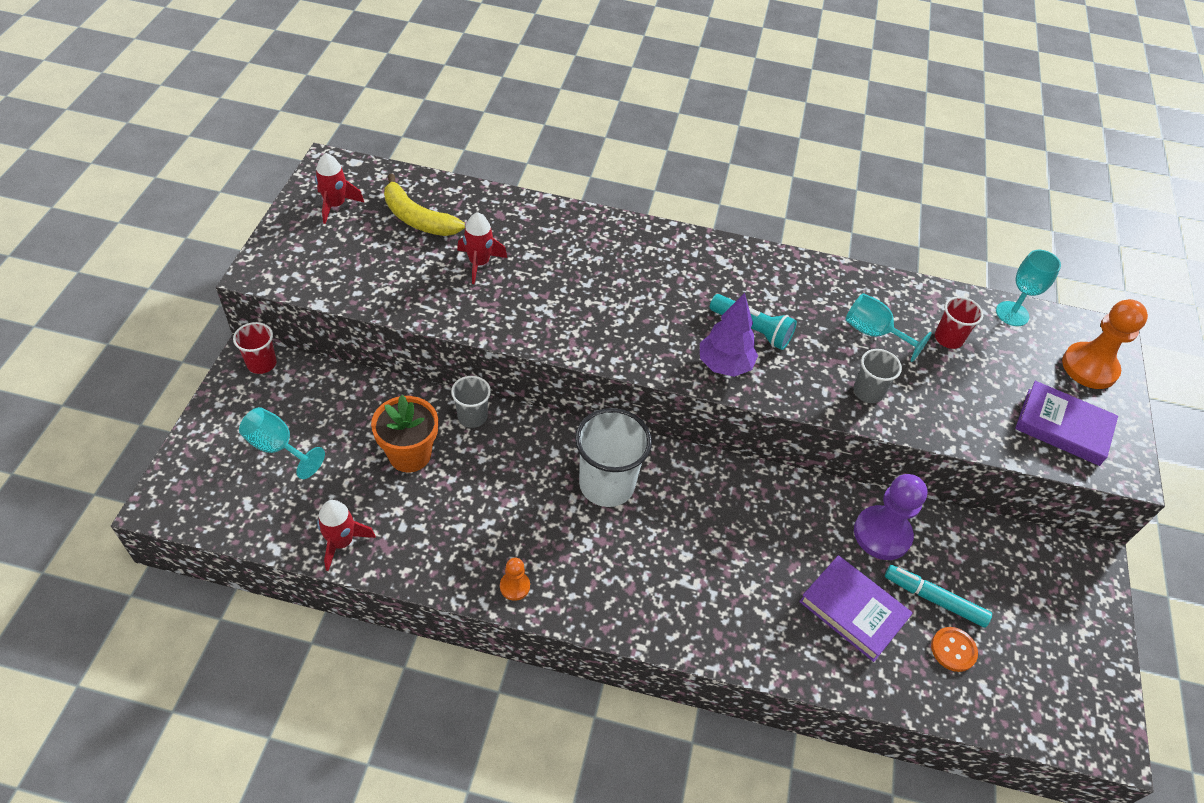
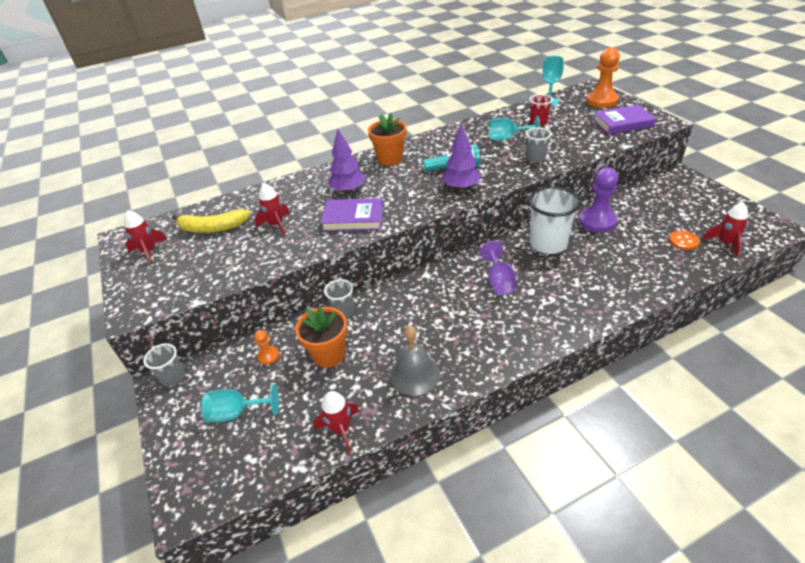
camera: 30 degrees left, 10 degrees down
(261, 363) = (173, 377): red cup -> grey cup
(462, 545) = (414, 374): none -> grey bell
(515, 586) = (468, 370): orange pawn -> orange pawn (268, 356)
(599, 271) = (348, 190): none -> purple tree
(607, 484) = (454, 290): white cup -> white cup (548, 244)
(667, 514) = (499, 281): none -> purple goblet
(695, 259) = (390, 159): none -> orange flower pot
(853, 610) = (628, 257): purple book -> purple book (353, 218)
(934, 599) = (650, 229): turquoise marker -> none
(1005, 698) = (725, 243): none -> red rocket

